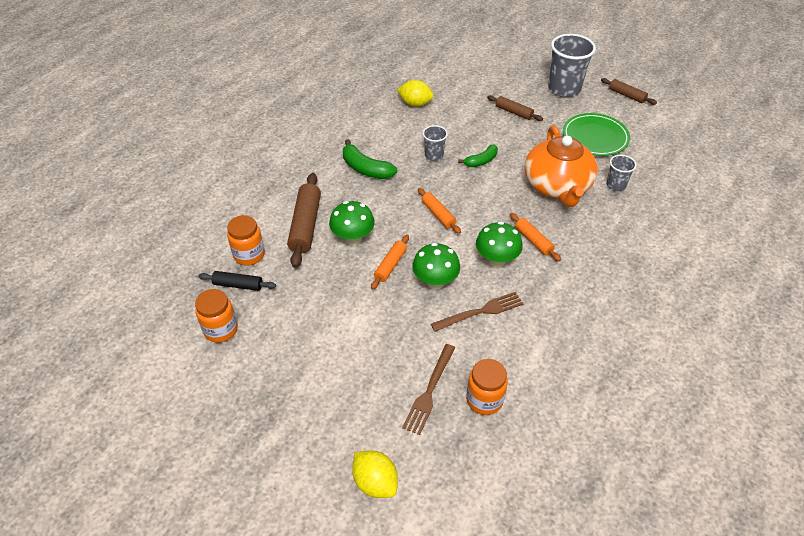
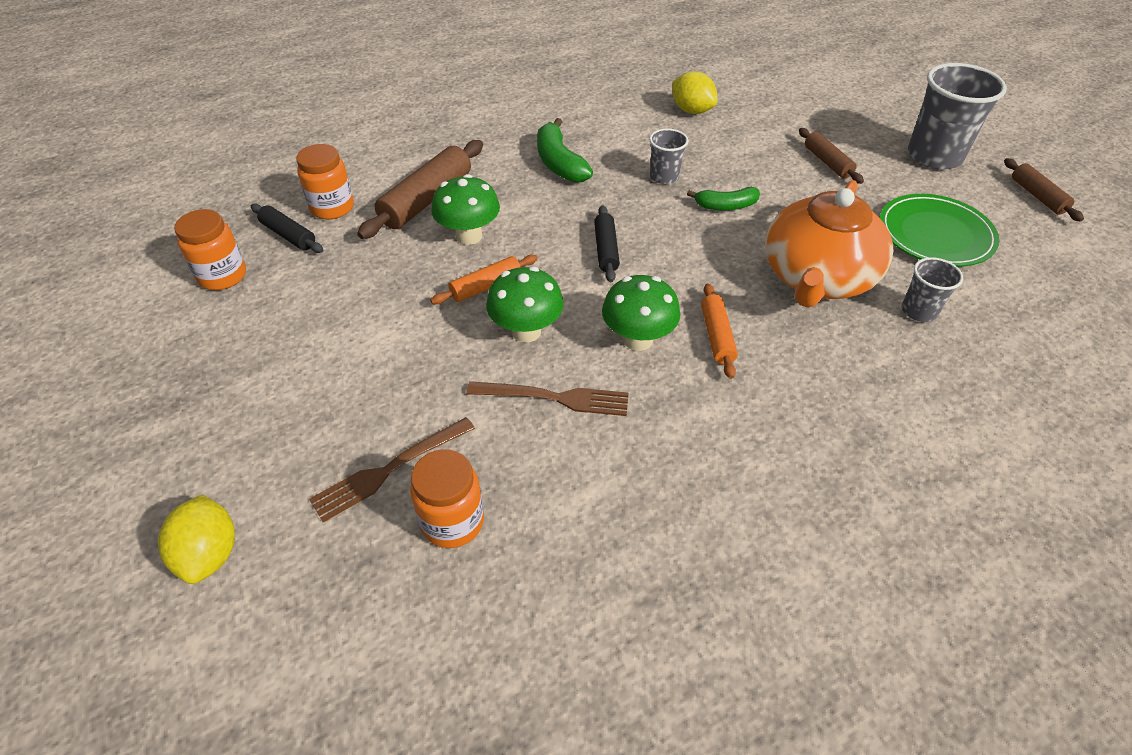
camera: 30 degrees right, 0 degrees up
(438, 214) = (606, 250): orange rolling pin -> black rolling pin

